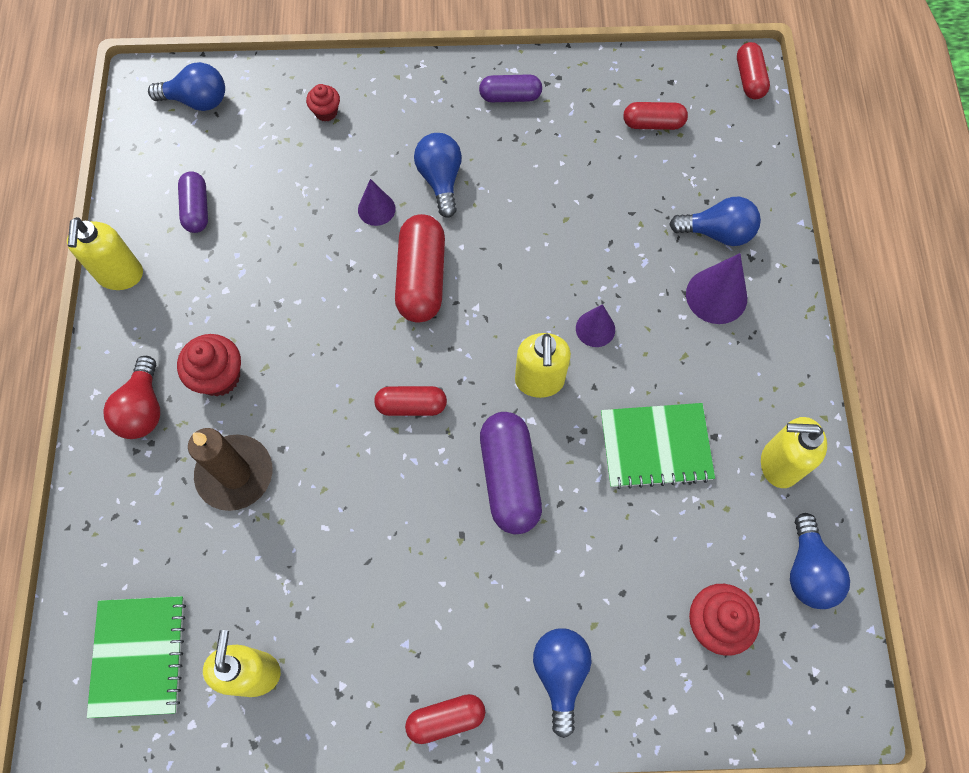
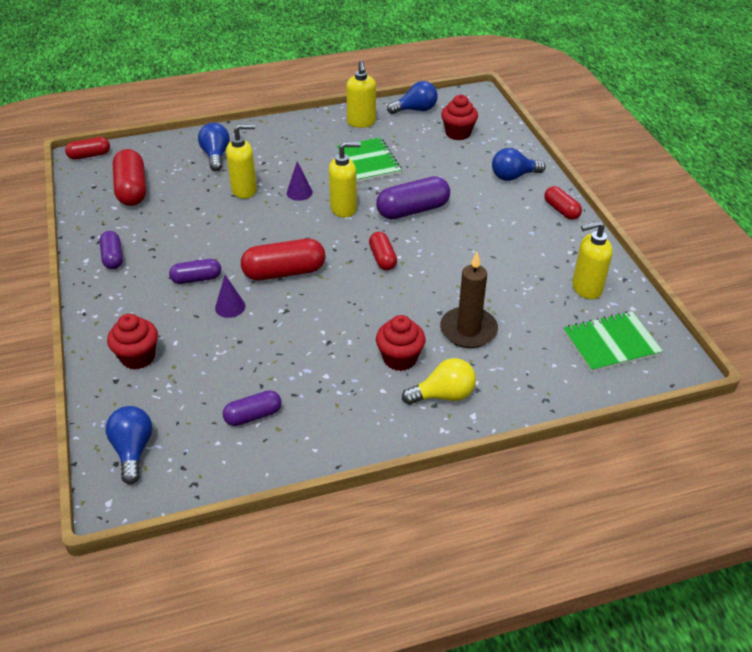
camera: 105 degrees left, 25 degrees down
(120, 275) = (332, 448): yellow soap dispenser -> yellow soap dispenser (244, 190)
(143, 409) = (443, 395): red light bulb -> yellow light bulb
(326, 112) = (138, 357): red cupcake -> red cupcake, size x1.66
(440, 180) = (196, 279): blue light bulb -> purple capsule
(653, 123) = (132, 189): red capsule -> red capsule, size x1.66
(716, 296) = (262, 151): purple cone -> none

